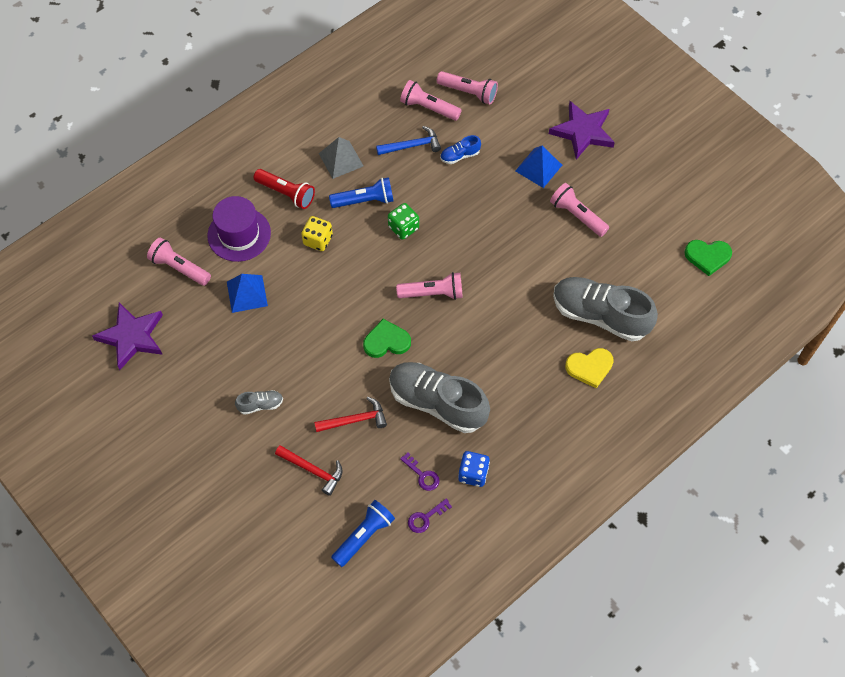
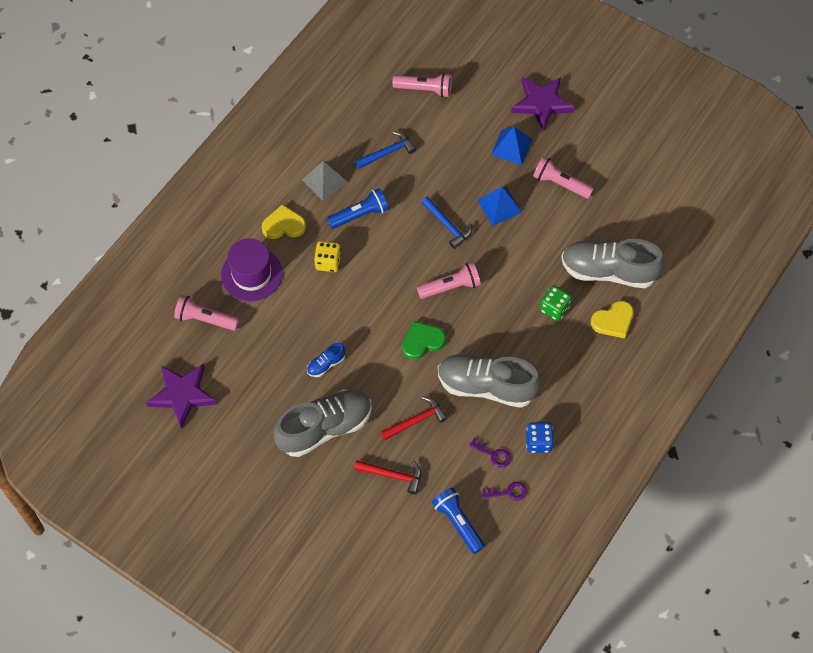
camera: 15 degrees left, 0 degrees up
(247, 293) = (277, 328): blue pyramid -> blue pyramid (499, 206)
(260, 405) = (325, 428): grey shoe -> grey shoe, size x2.32
(286, 193) = (283, 225): red flashlight -> yellow heart
(364, 536) = (458, 522): blue flashlight -> blue flashlight turned 60 degrees counterclockwise
(403, 228) = (404, 232): green dice -> green dice (554, 308)
(426, 518) = (508, 492): purple key -> purple key turned 135 degrees counterclockwise
(428, 107) = (391, 112): pink flashlight -> none
(449, 231) = (447, 225): none -> blue hammer
(460, 156) = (435, 152): blue shoe -> blue shoe (326, 364)
(707, 257) = (688, 195): green heart -> none

